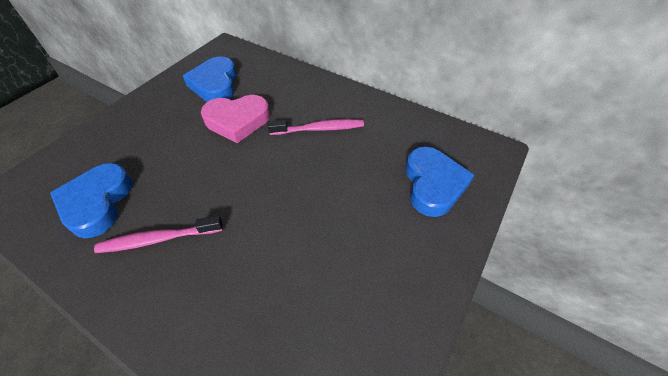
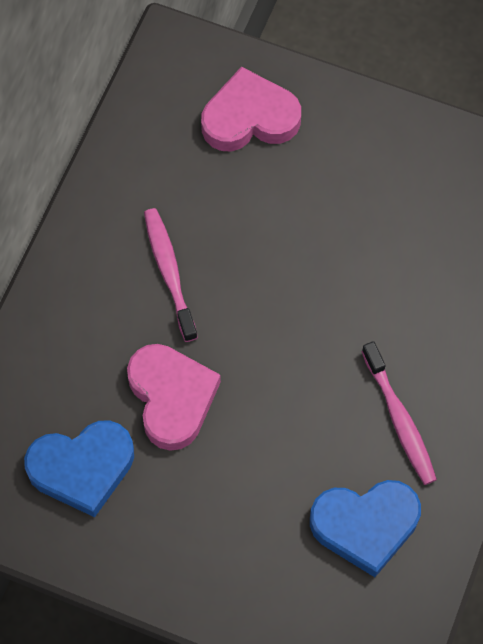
camera: 100 degrees left, 15 degrees up
(433, 184) = (249, 118): blue heart -> pink heart

